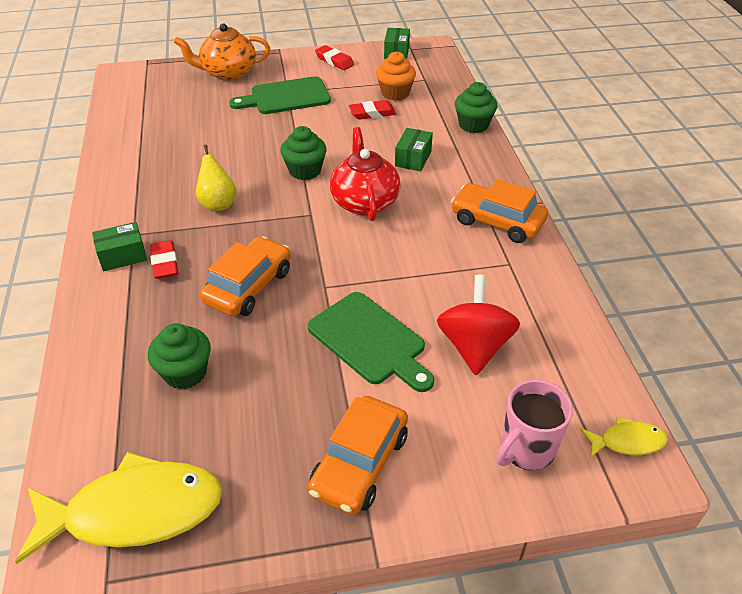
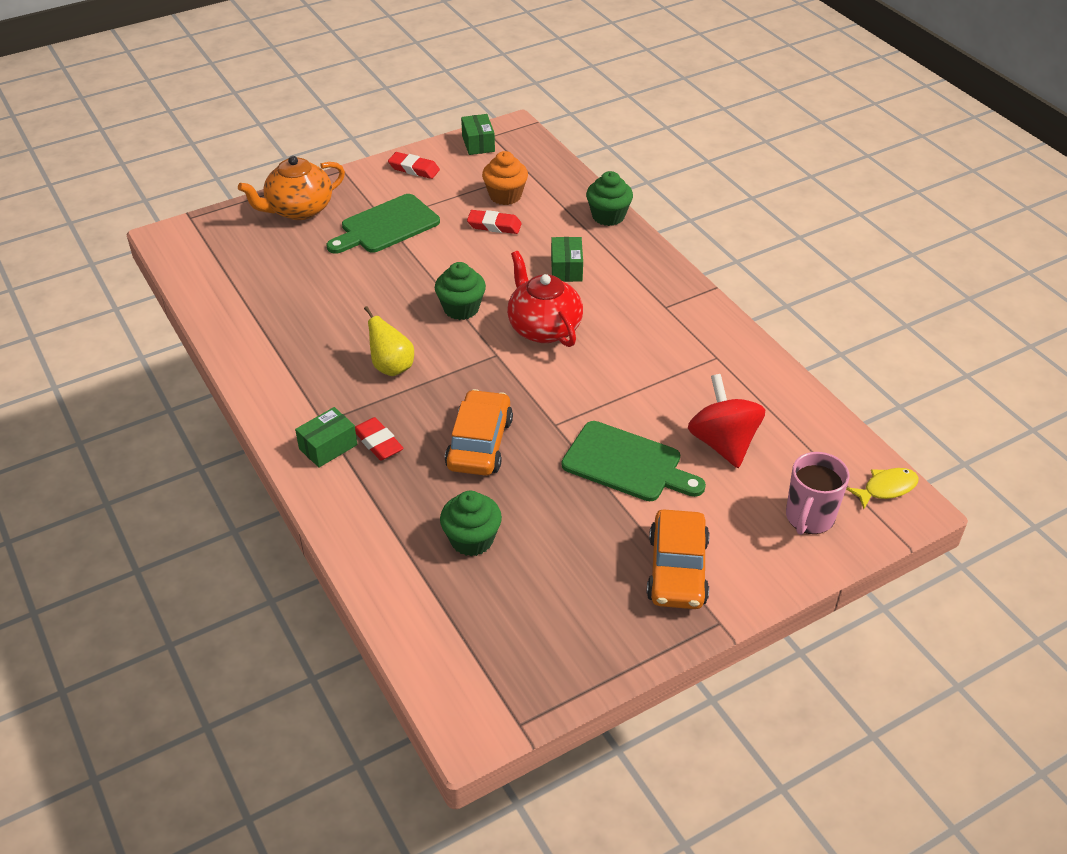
camera: 20 degrees left, 0 degrees up
(135, 511) = (506, 666): yellow fish -> none
(372, 113) = (494, 225): red eraser -> red eraser turned 45 degrees clockwise
(497, 221) = (684, 317): orange car -> none

